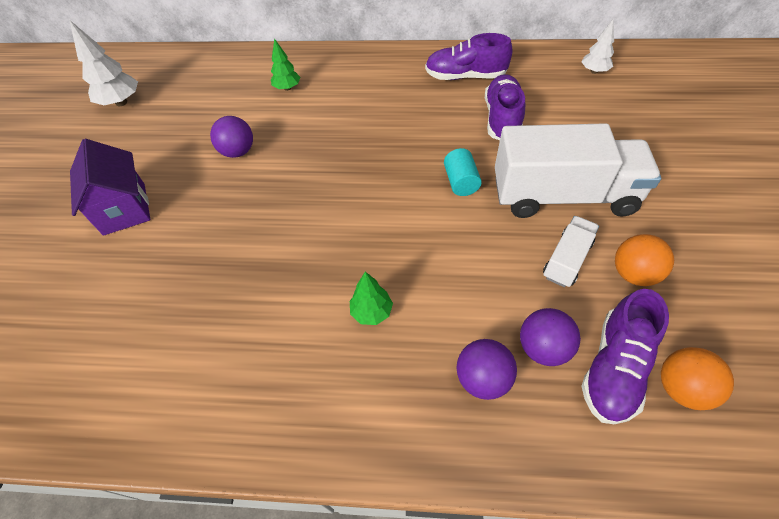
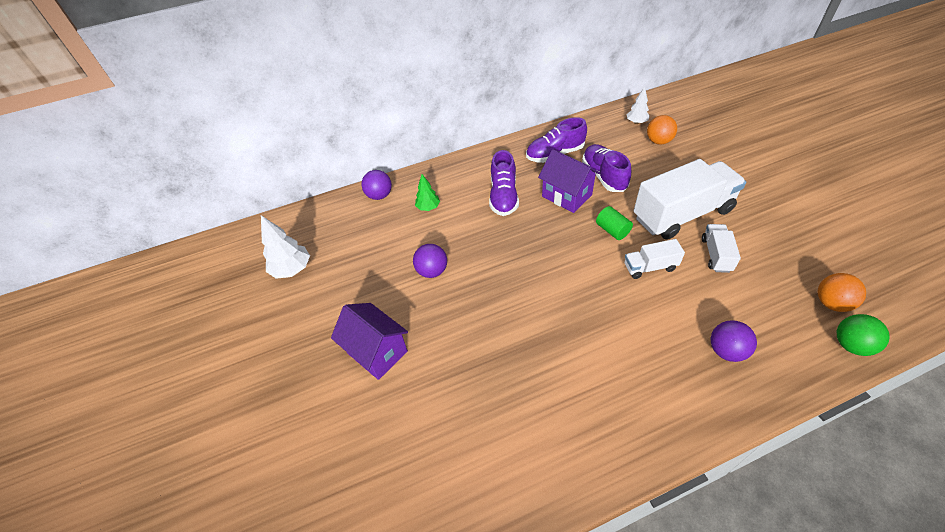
camera: 25 degrees left, 5 degrees down
(371, 312) = (626, 342): green tree -> none
(440, 126) = (566, 196): none -> purple house
(461, 182) = (612, 230): turquoise cylinder -> green cylinder
(470, 240) = (650, 267): none -> white truck
(543, 348) = (744, 315): purple ball -> purple ball (379, 195)
(614, 368) = (790, 308): purple shoe -> purple shoe (503, 196)
(633, 274) = (758, 247): orange ball -> orange ball (658, 141)
(664, 455) = (851, 345): none -> green ball

